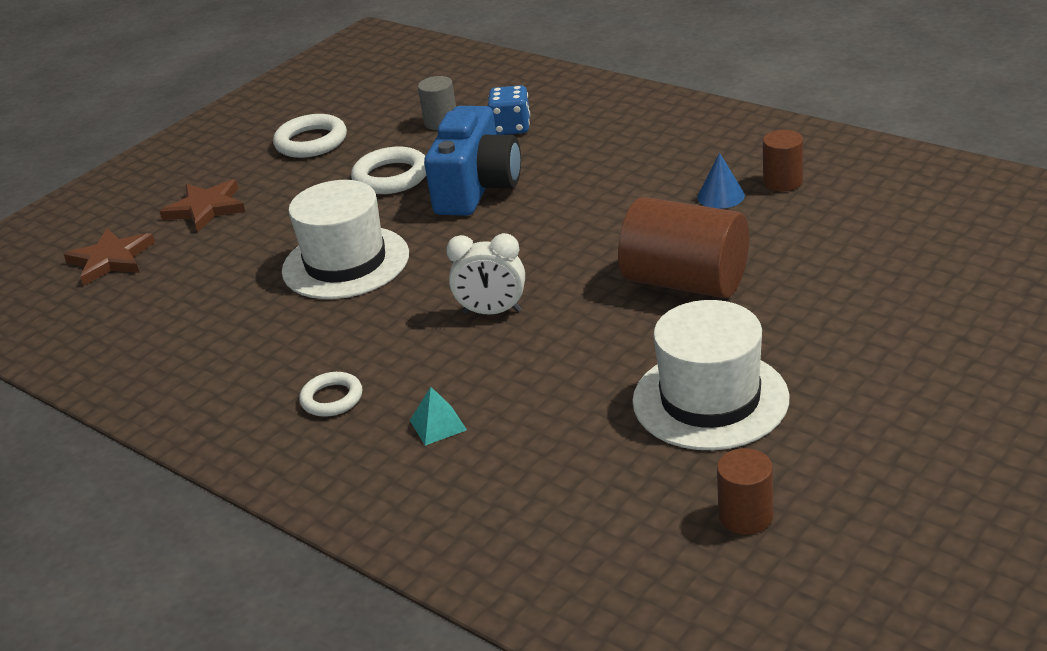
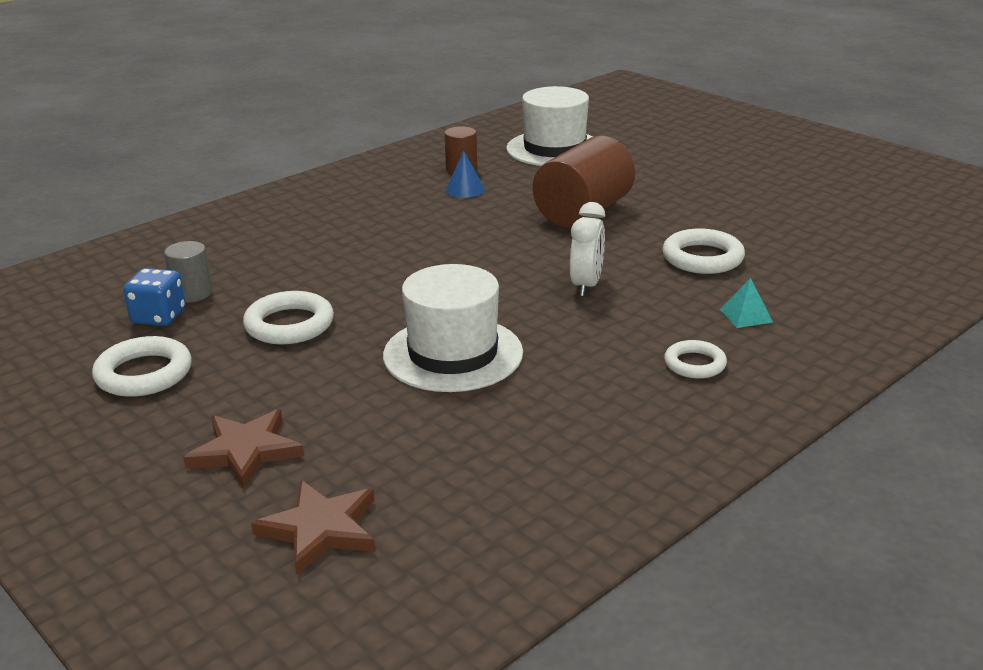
camera: 85 degrees left, 5 degrees down
(477, 188) = (360, 281): blue camera -> none
(511, 128) = (250, 259): blue dice -> blue dice (158, 317)
(580, 382) = (702, 258): none -> white ring
(710, 399) = (736, 218): white hat -> white hat (554, 149)
(745, 516) = (862, 220): brown cylinder -> none

